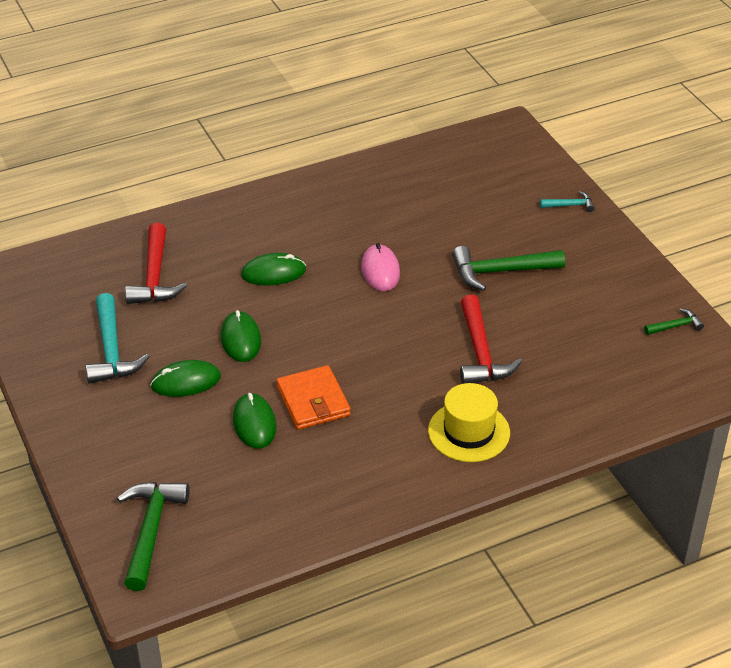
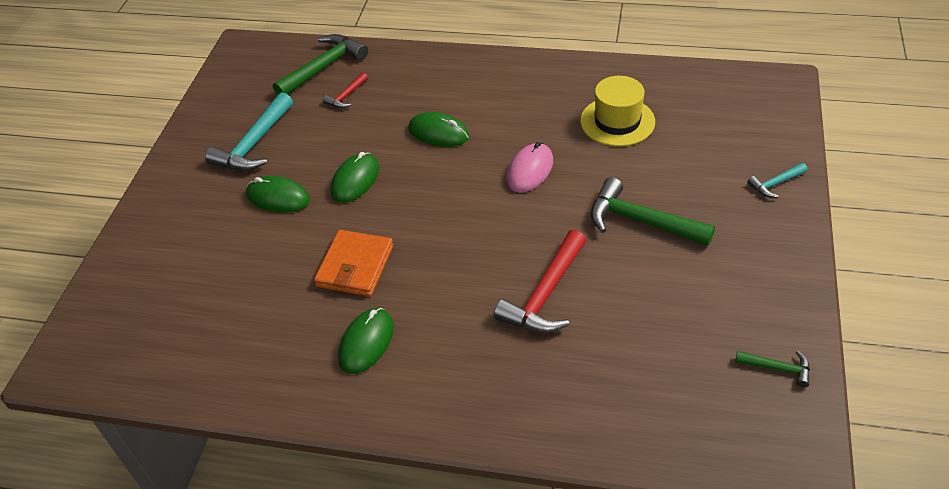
camera: 40 degrees right, 5 degrees up
(151, 531) = (121, 316): green hammer -> green hammer (323, 67)
(155, 276) = (346, 96): red hammer -> red hammer, size x0.51
(254, 423) = (290, 262): green mouse -> green mouse (366, 342)
(469, 432) = (457, 371): yellow hat -> yellow hat (617, 121)
(570, 205) = (775, 184): turquoise hammer -> turquoise hammer turned 120 degrees clockwise

